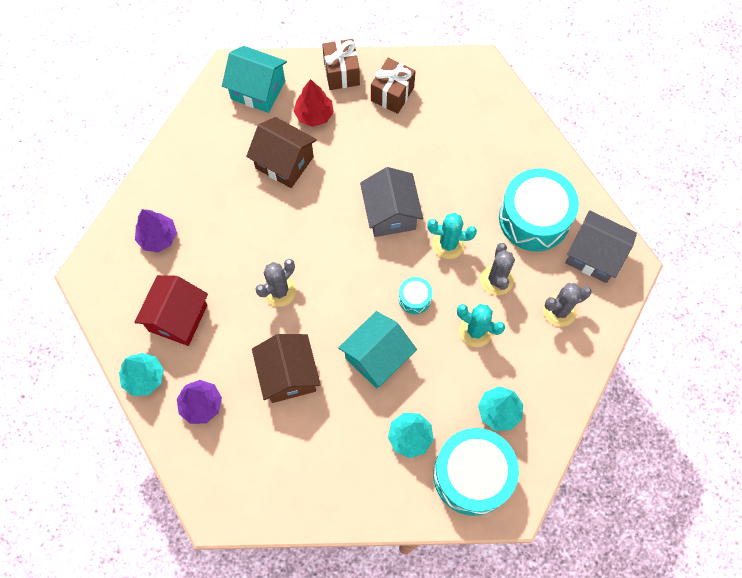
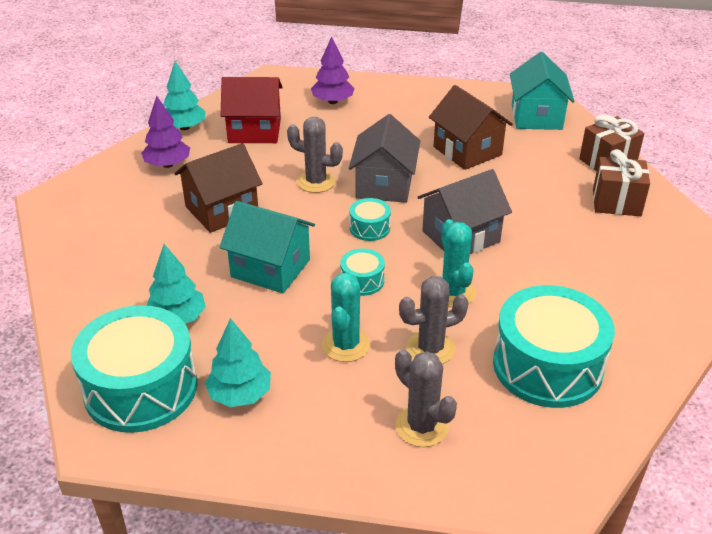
camera: 70 degrees right, 30 degrees down
(284, 162) = (467, 151): brown house -> brown house turned 45 degrees counterclockwise
(314, 115) = (539, 156): red tree -> none
(356, 272) = (369, 228): none -> turquoise drum
(594, 255) = (535, 448): grey house -> grey house (384, 185)

